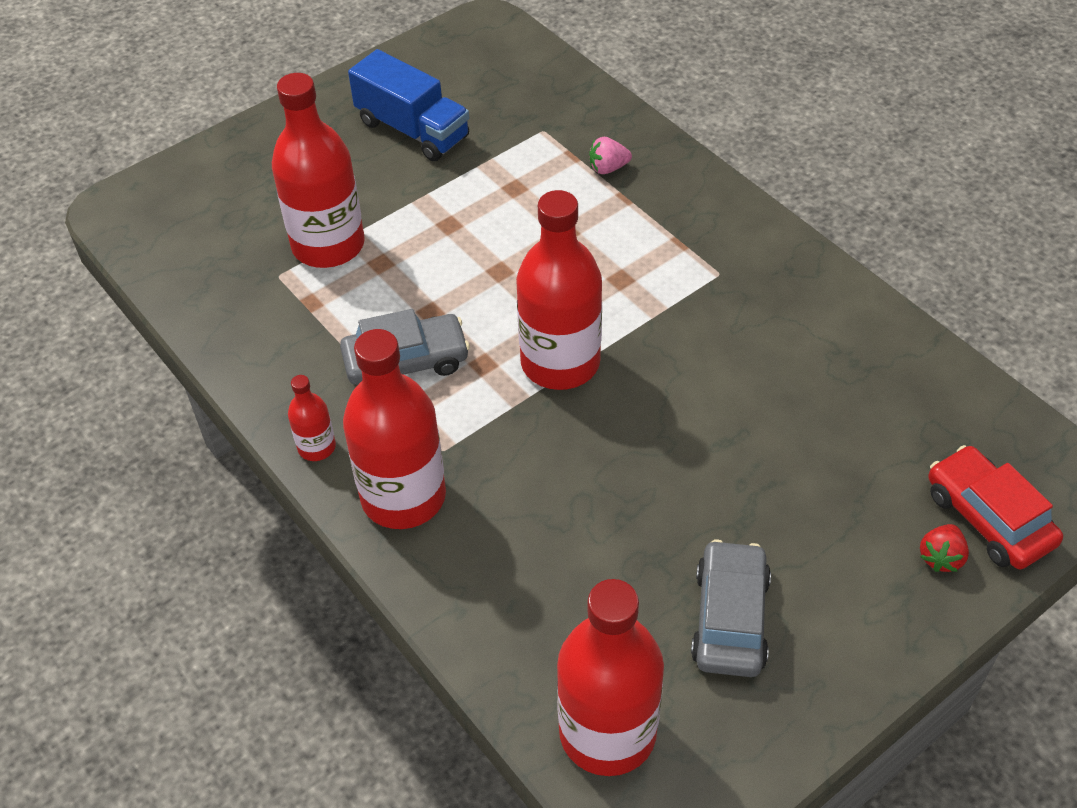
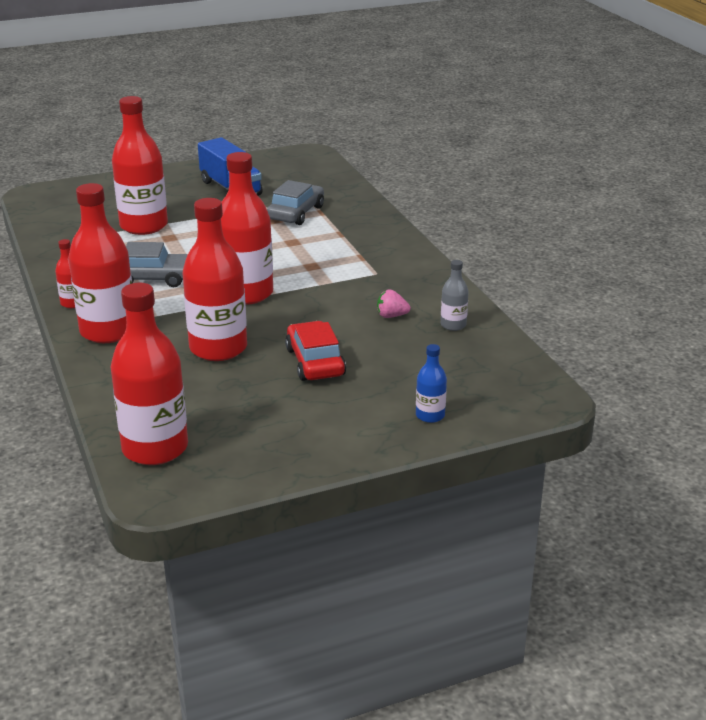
camera: 15 degrees right, 20 degrees down
(583, 493) = (218, 348): none -> red bottle
(608, 168) = (339, 220): pink strawberry -> pink strawberry (391, 316)
(730, 618) = (270, 416): grey car -> grey car (296, 213)
(877, 360) = (453, 325): none -> grey bottle
(941, 557) = (430, 415): red strawberry -> blue bottle
(988, 518) = (476, 404): red car -> red car (315, 362)

